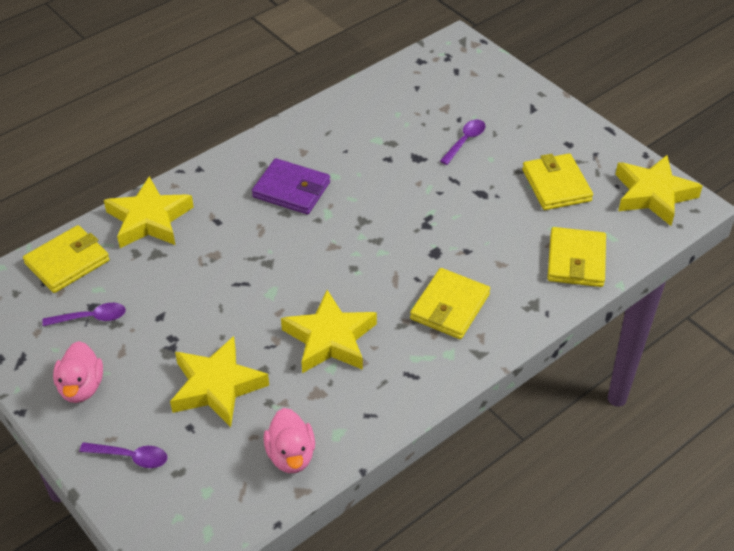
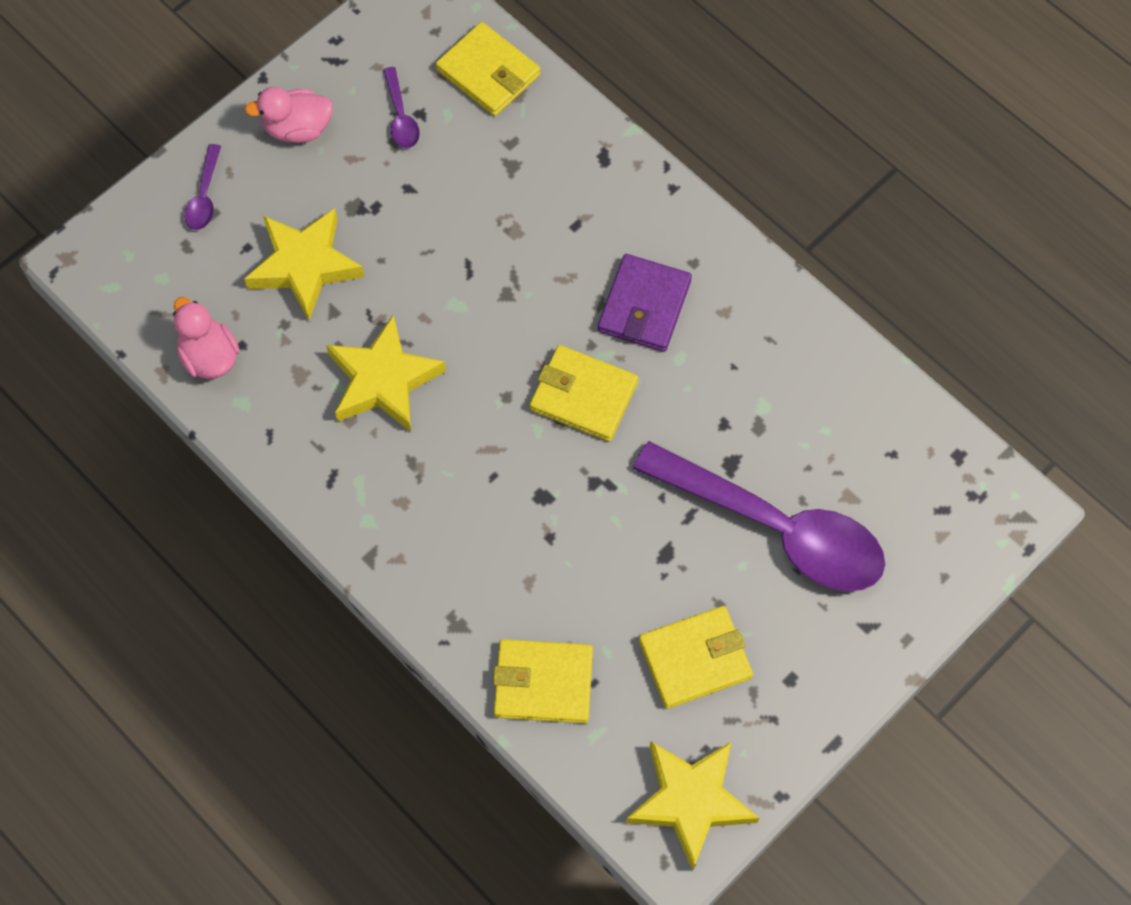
camera: 85 degrees right, 20 degrees up
(149, 219) = (570, 147): yellow star -> none
(291, 455) = (209, 356): pink duck -> pink duck turned 75 degrees clockwise
(450, 307) = (446, 519): yellow wallet -> yellow wallet (583, 396)
(465, 141) = (776, 528): purple spoon -> purple spoon, size x2.50

